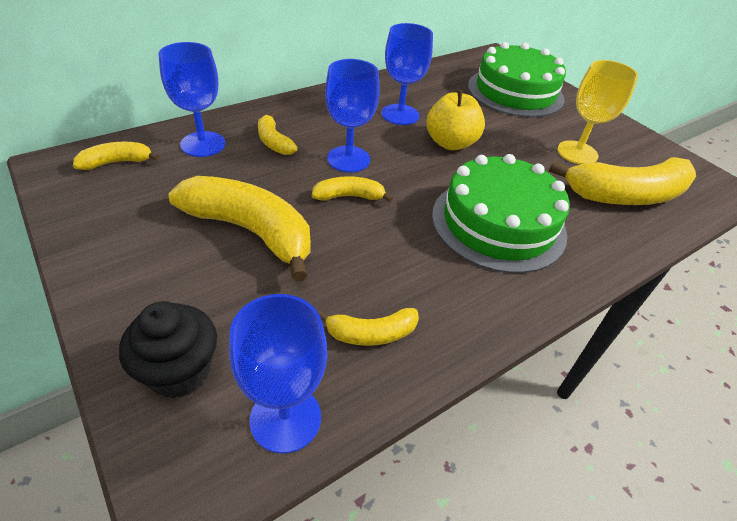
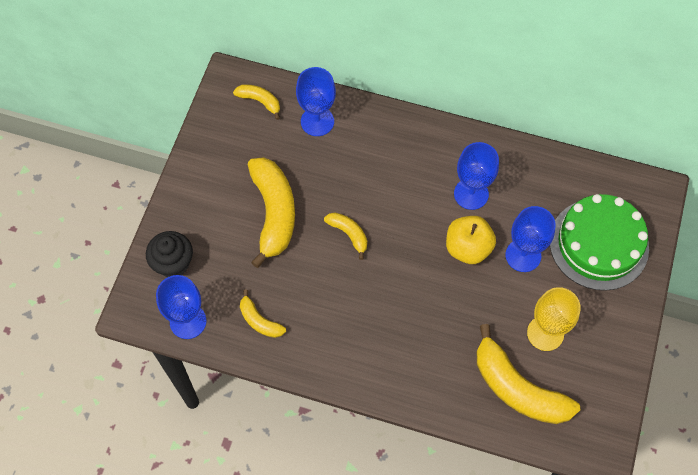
camera: 55 degrees right, 20 degrees up
(274, 142) = (358, 153): yellow banana -> none
(348, 159) = (384, 205): blue goblet -> blue goblet (523, 255)
(498, 223) = (404, 328): green cake -> none

